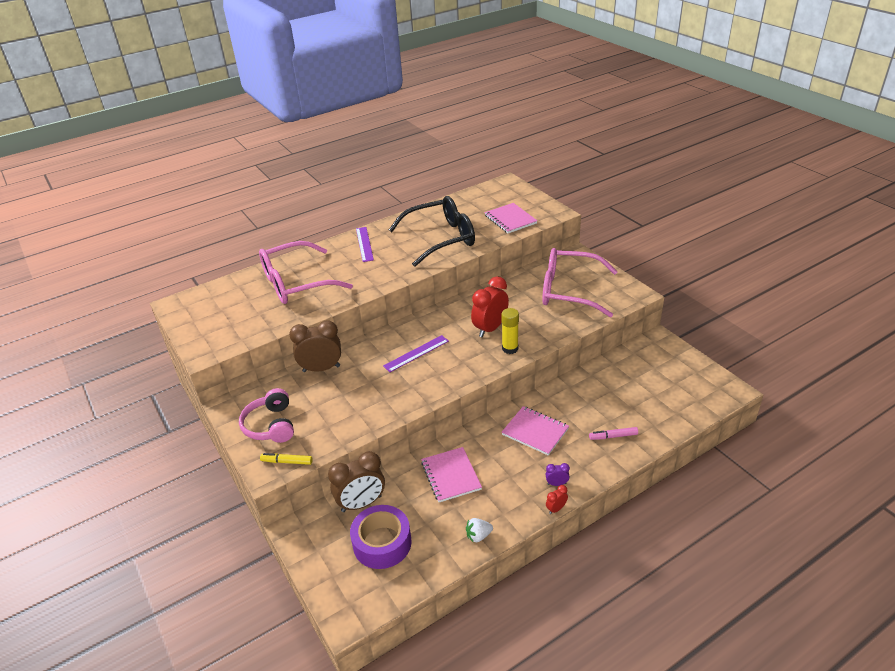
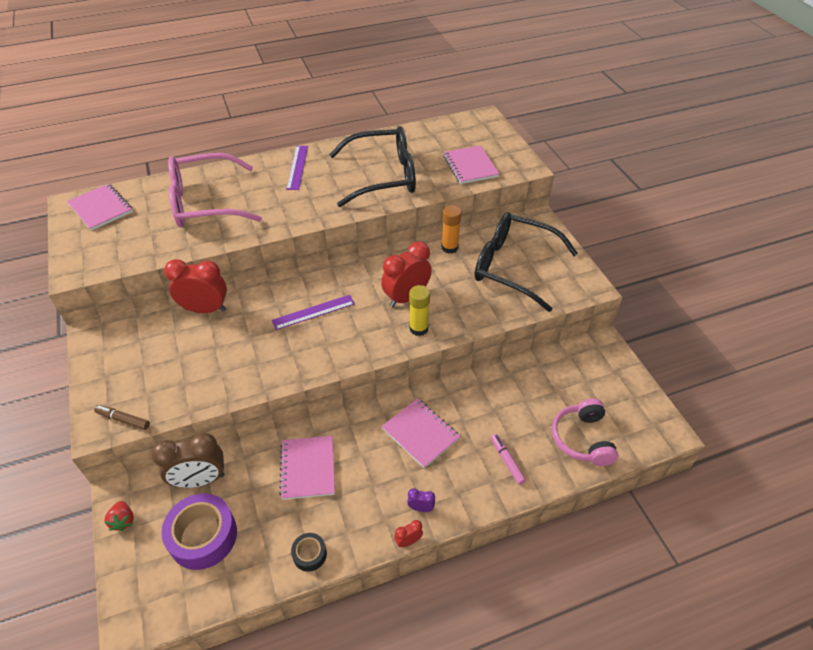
camera: 10 degrees right, 10 degrees up
(204, 303) = (101, 208): none -> pink notebook
(271, 425) = (125, 369): pink headphones -> pink headphones (582, 439)
(287, 462) = (123, 419): yellow marker -> brown marker
(306, 547) = (123, 520): none -> red strawberry
(321, 369) = (205, 309): brown clock -> red clock
(478, 536) = (309, 554): white strawberry -> black tape
(511, 286) = (449, 247): none -> orange glue stick
(570, 291) = (514, 267): pink glasses -> black glasses
(613, 436) = (507, 461): pink marker -> pink marker turned 60 degrees clockwise

